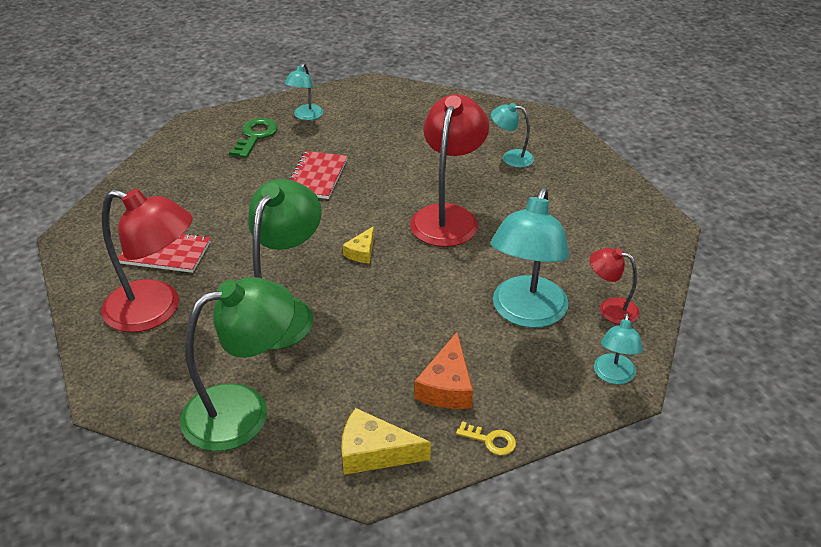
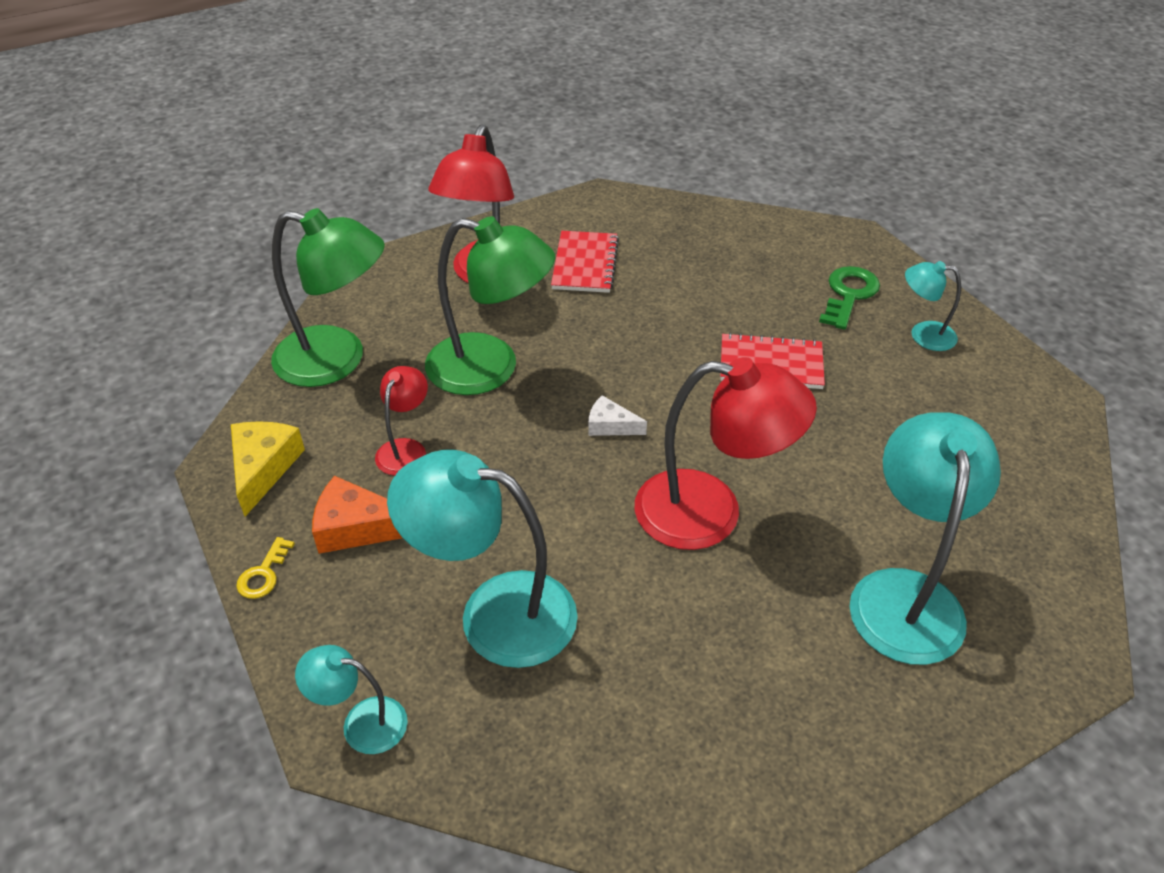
camera: 85 degrees right, 5 degrees up
(243, 411) = (337, 360): green lamp -> green lamp turned 45 degrees counterclockwise
(255, 136) = (849, 294): green key -> green key turned 75 degrees counterclockwise
(362, 252) = (610, 425): yellow cheese -> white cheese
(511, 158) = (905, 594): turquoise lamp -> turquoise lamp, size x1.96
(610, 309) = (510, 730): red lamp -> red lamp (405, 449)

